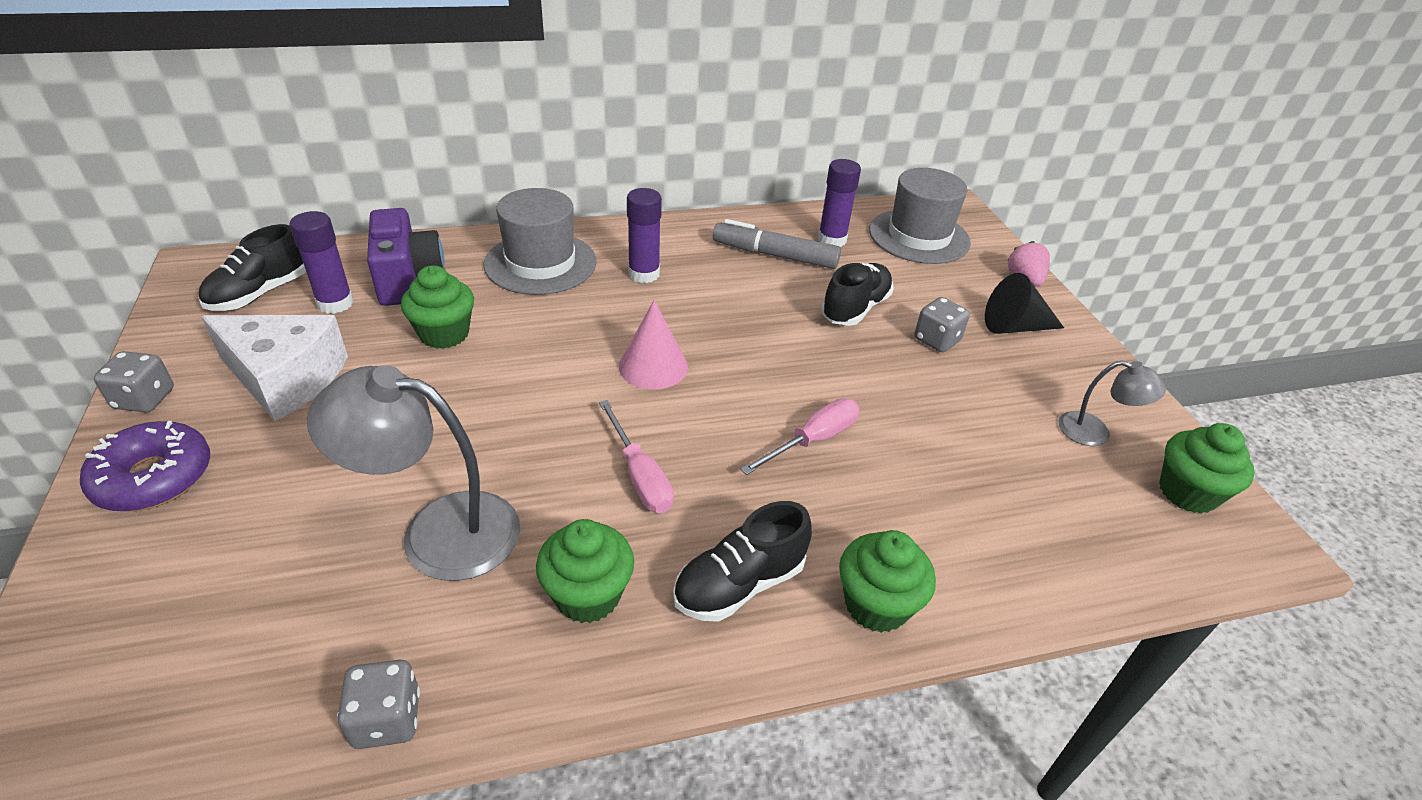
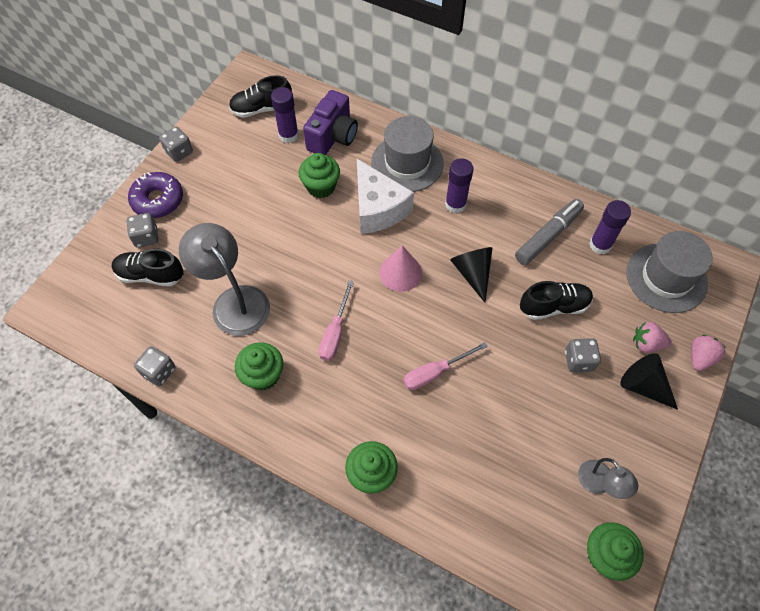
camera: 45 degrees right, 20 degrees up
(173, 539) = (146, 237): none -> grey dice
(285, 378) = (236, 173): white cheese -> white cheese (378, 208)
(738, 324) = (472, 273): none -> black cone
(739, 584) = (325, 418): black shoe -> black shoe (150, 275)
(775, 255) = (548, 236): grey marker -> grey marker turned 75 degrees clockwise
(813, 440) = (435, 372): pink screwdriver -> pink screwdriver turned 150 degrees clockwise
(972, 293) = (646, 344): none -> pink strawberry

